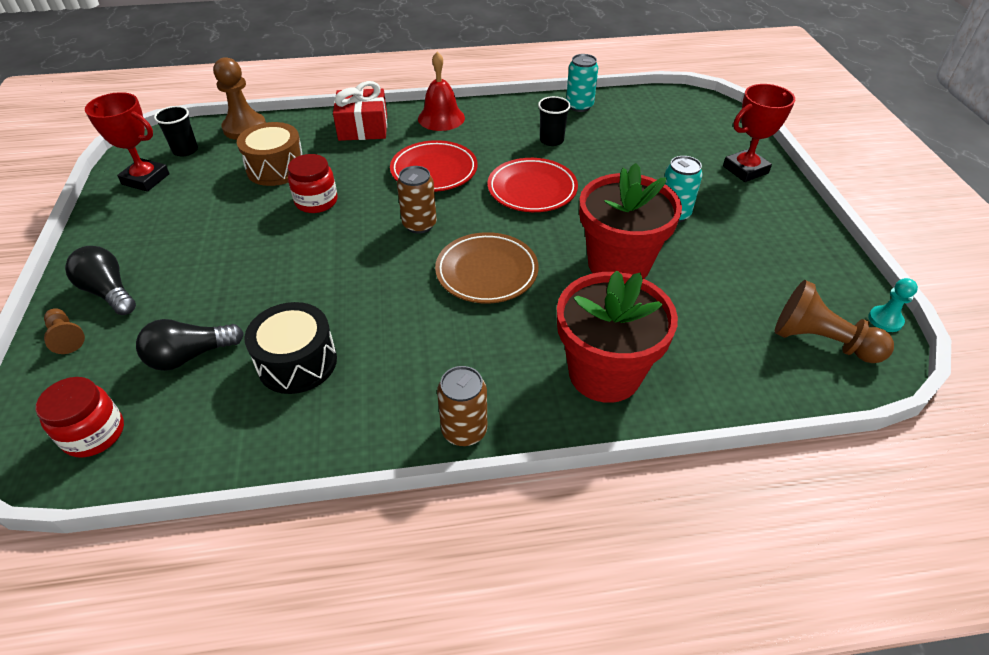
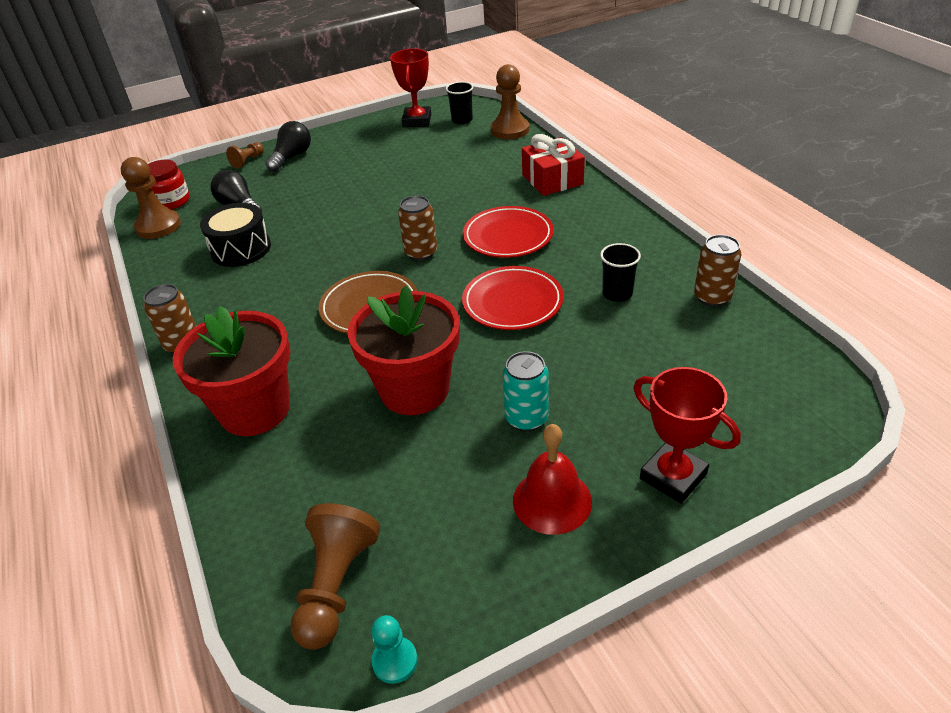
camera: 75 degrees right, 5 degrees down
(154, 452) = (158, 226): none -> brown pawn
(276, 168) = (462, 162): brown drum -> none
(316, 201) = (427, 195): red jar -> none
(441, 118) = (604, 214): red bell -> red bell (552, 501)
(579, 106) = (712, 297): turquoise can -> brown can

